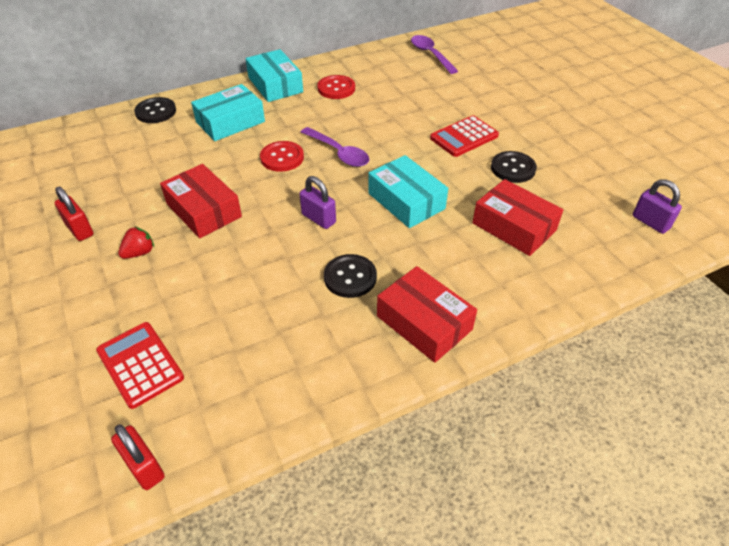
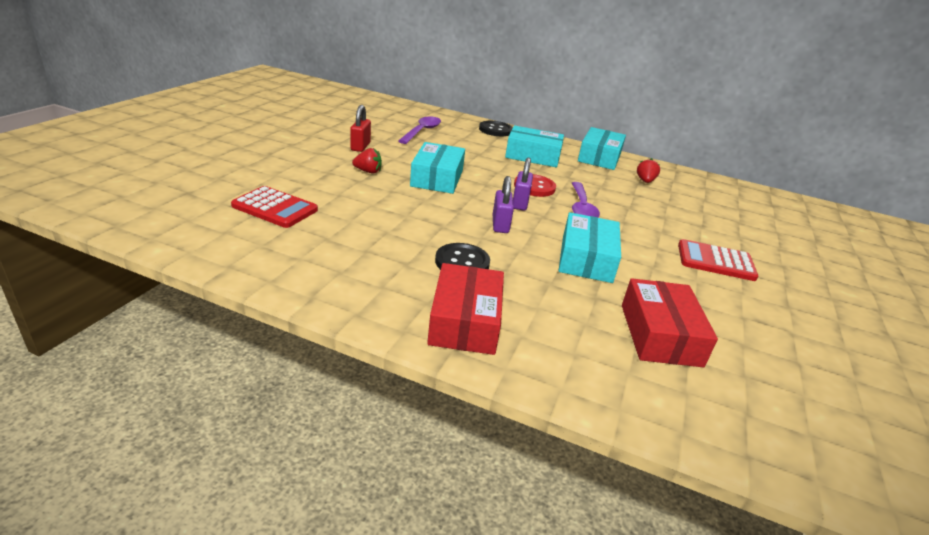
camera: 45 degrees right, 15 degrees down
(140, 364) = (275, 208): red calculator -> red calculator turned 105 degrees clockwise
(144, 467) = (191, 243): red padlock -> none
(204, 210) = (437, 178): red box -> turquoise box
(336, 88) = (645, 181): red button -> red strawberry
(430, 54) = (774, 207): purple spoon -> purple spoon (422, 131)
(513, 168) = (732, 305): black button -> none
(650, 222) = (849, 448): purple padlock -> purple padlock (520, 203)

